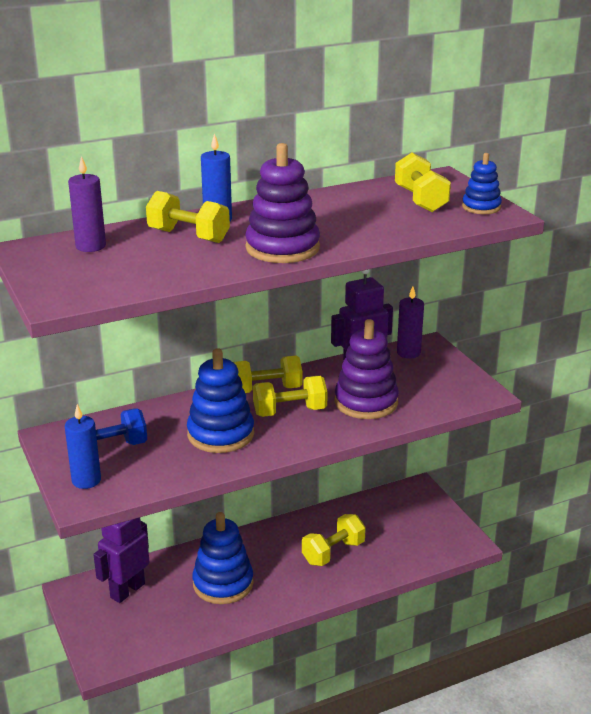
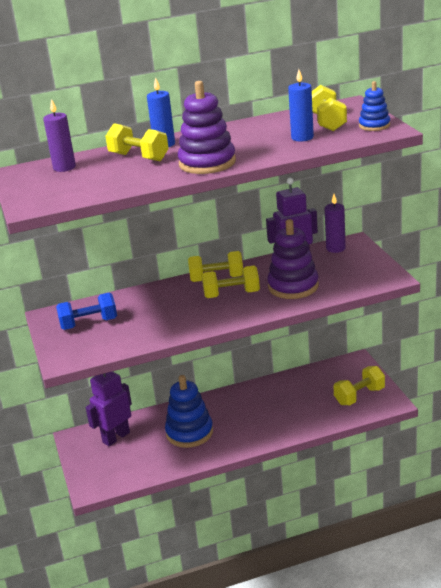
camera: 10 degrees right, 0 degrees up
(86, 480) = (68, 346): blue candle -> blue candle (302, 137)
(220, 434) = (175, 312): blue stacking toy -> none
(333, 552) = (279, 410): yellow dumbbell -> yellow dumbbell (359, 396)

